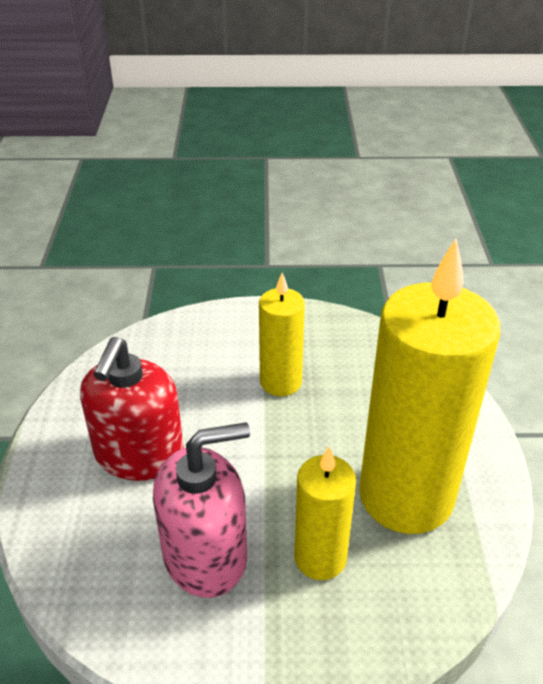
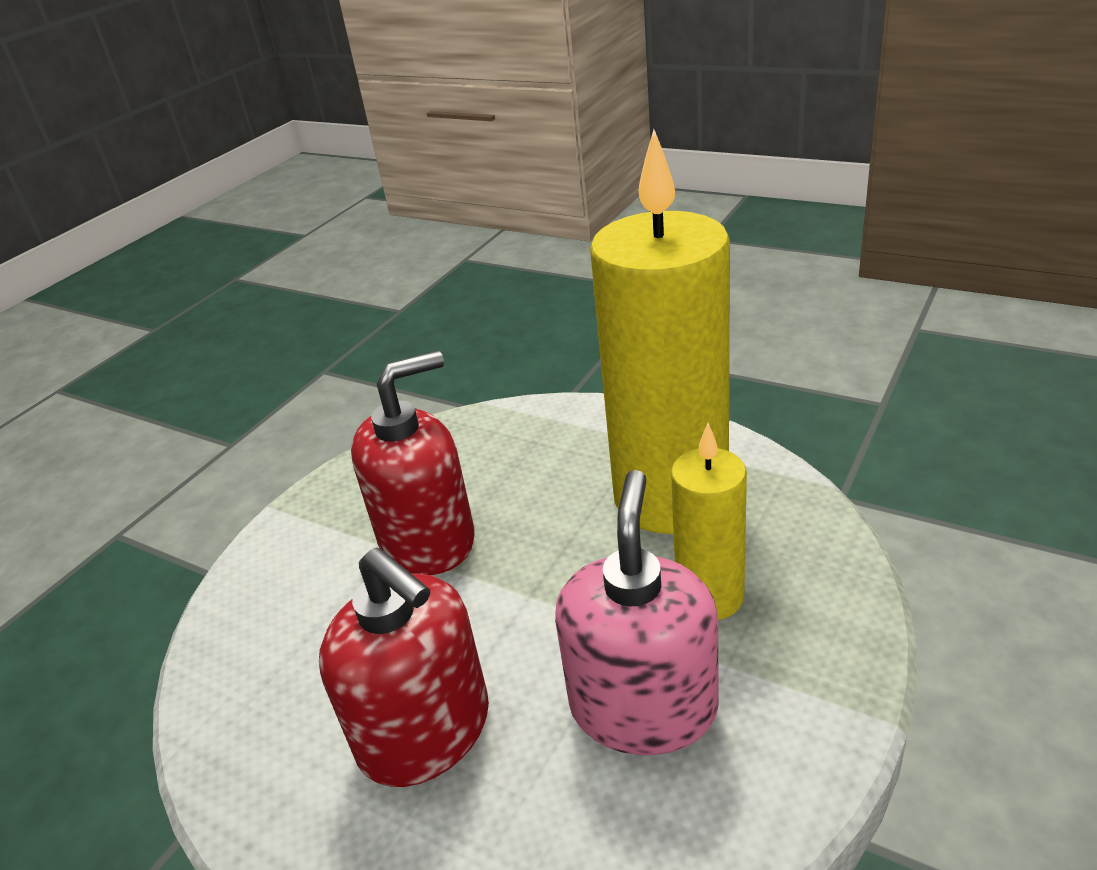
camera: 55 degrees left, 5 degrees down
(280, 382) = (428, 539): yellow candle -> red soap dispenser

